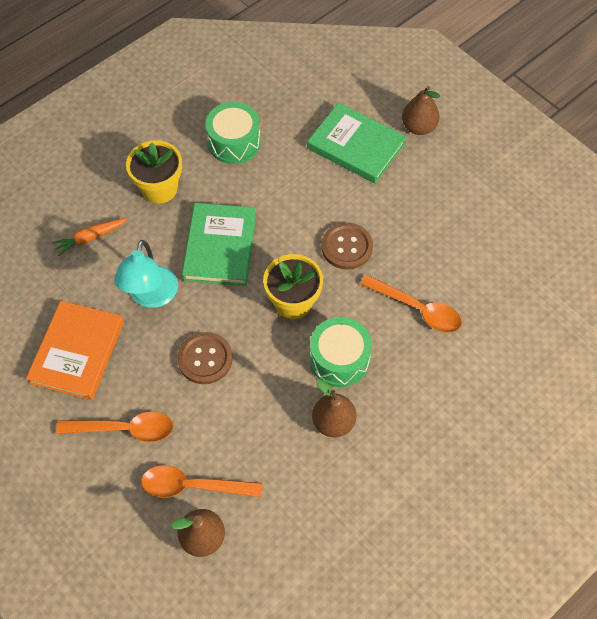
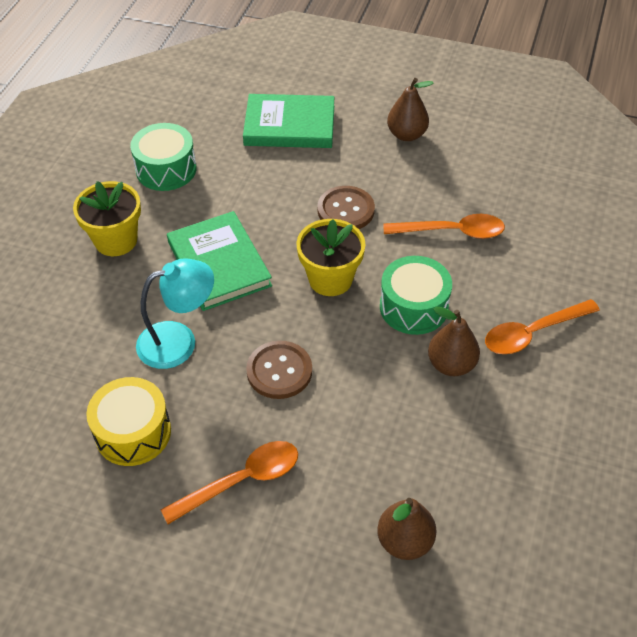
camera: 30 degrees left, 10 degrees down
(77, 352) = (133, 432): orange book -> yellow drum
(90, 238) = (70, 317): orange carrot -> none
(151, 296) = (179, 341): turquoise lamp -> turquoise lamp turned 90 degrees counterclockwise
(193, 486) = (357, 497): orange spoon -> orange spoon (533, 333)
(418, 127) = (336, 88): brown pear -> brown pear (406, 135)

